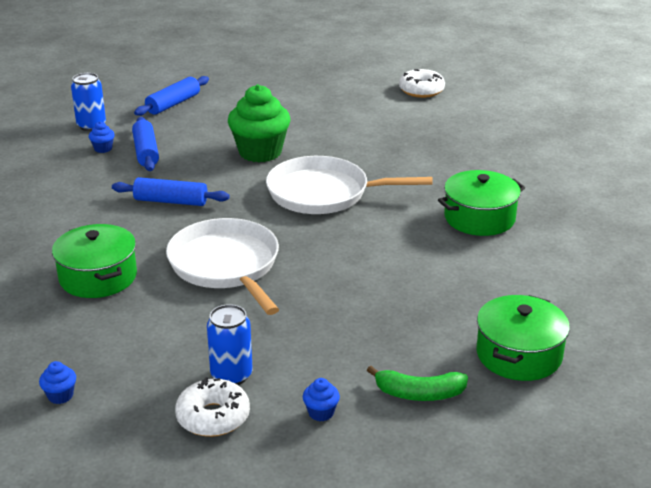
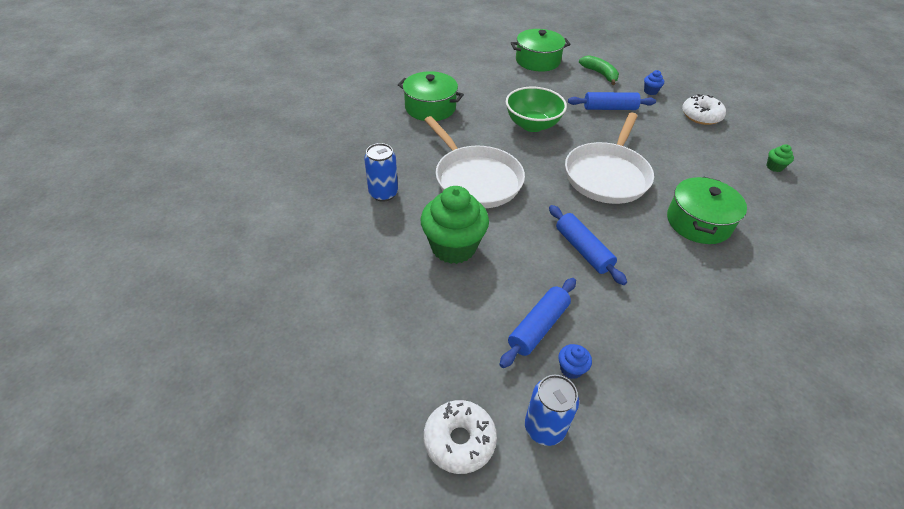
camera: 130 degrees left, 15 degrees up
(60, 396) = (774, 167): blue cupcake -> green cupcake
(173, 104) = (421, 389): blue rolling pin -> blue rolling pin (609, 108)
(231, 375) = (673, 124): blue can -> blue can (383, 193)
(367, 266) = (532, 125): none -> green bowl
(421, 90) = (232, 211): white donut -> white donut (459, 440)

